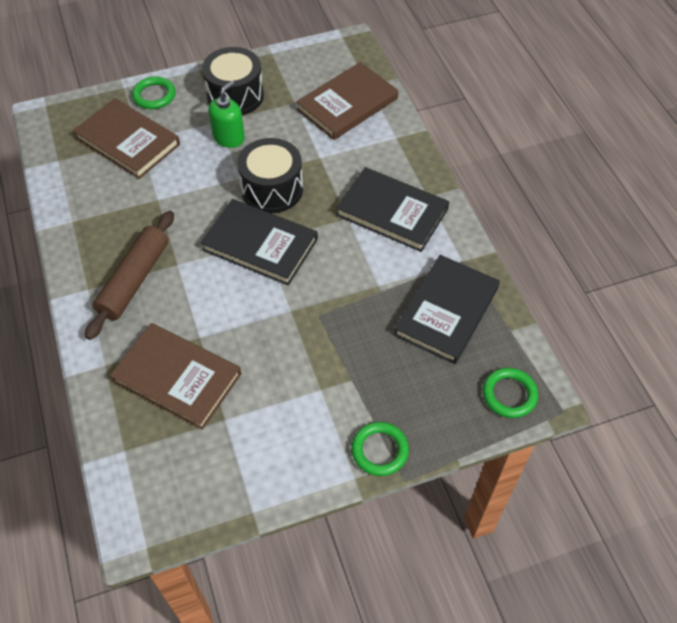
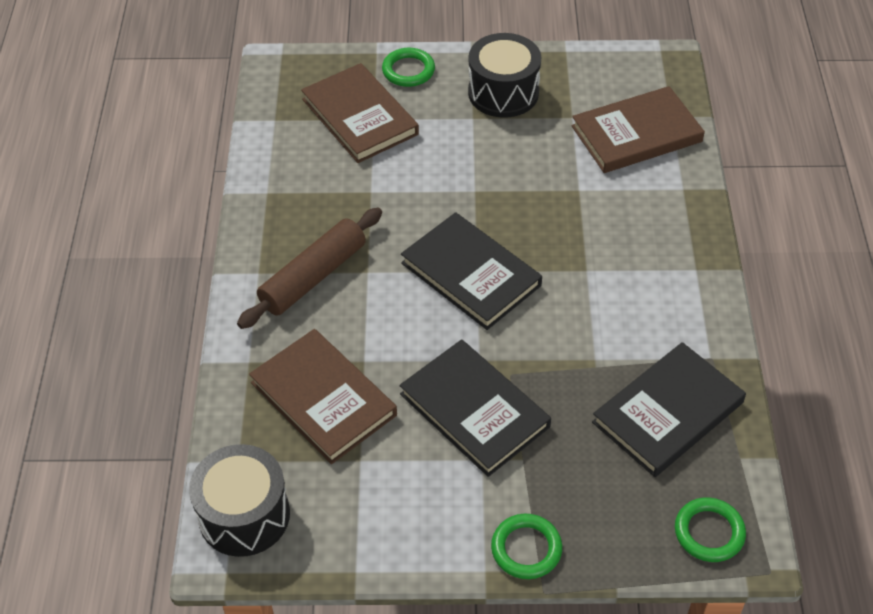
camera: 20 degrees right, 5 degrees down
(229, 137) = (478, 140): green soap dispenser -> none
(272, 189) = (508, 213): black drum -> black drum (244, 515)
(392, 212) = (644, 277): black book -> black book (474, 410)

